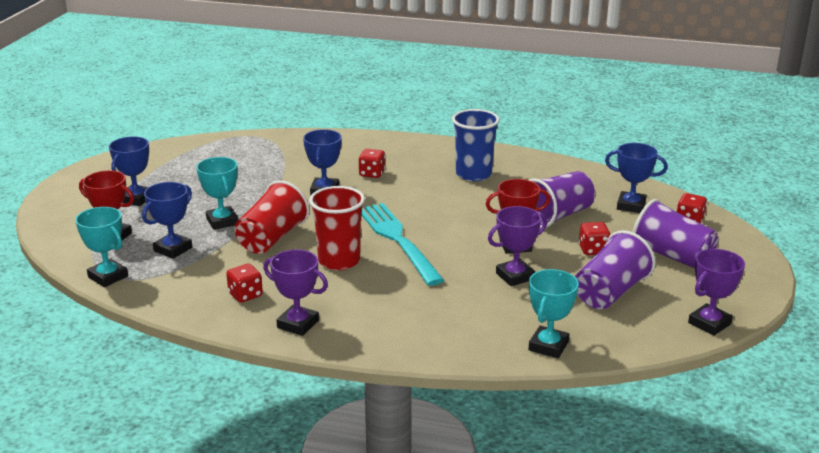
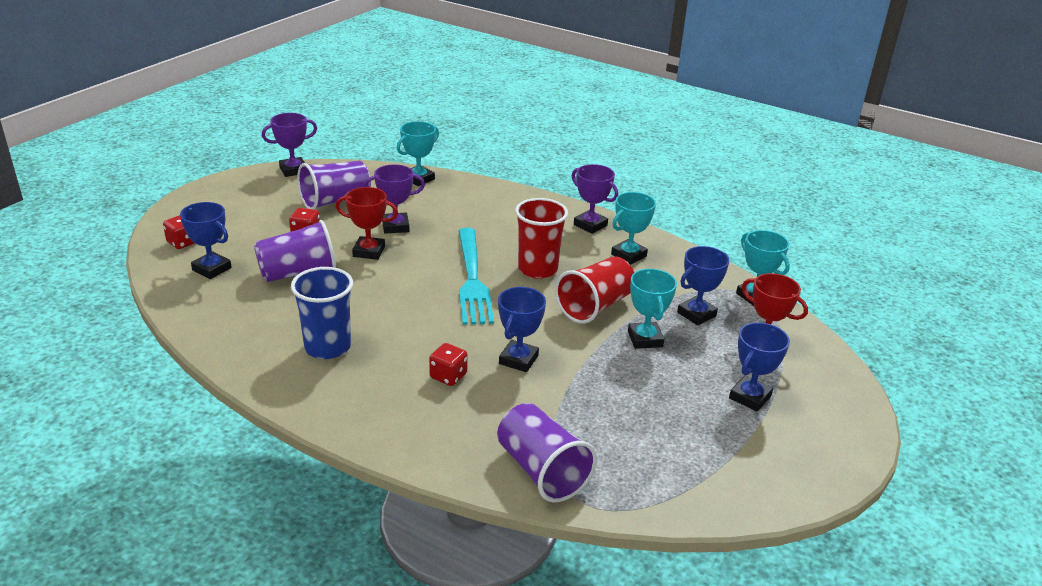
camera: 165 degrees left, 5 degrees up
(245, 295) = (628, 255): red dice -> turquoise trophy
(672, 256) = (248, 216): purple cup -> purple cup (541, 470)

